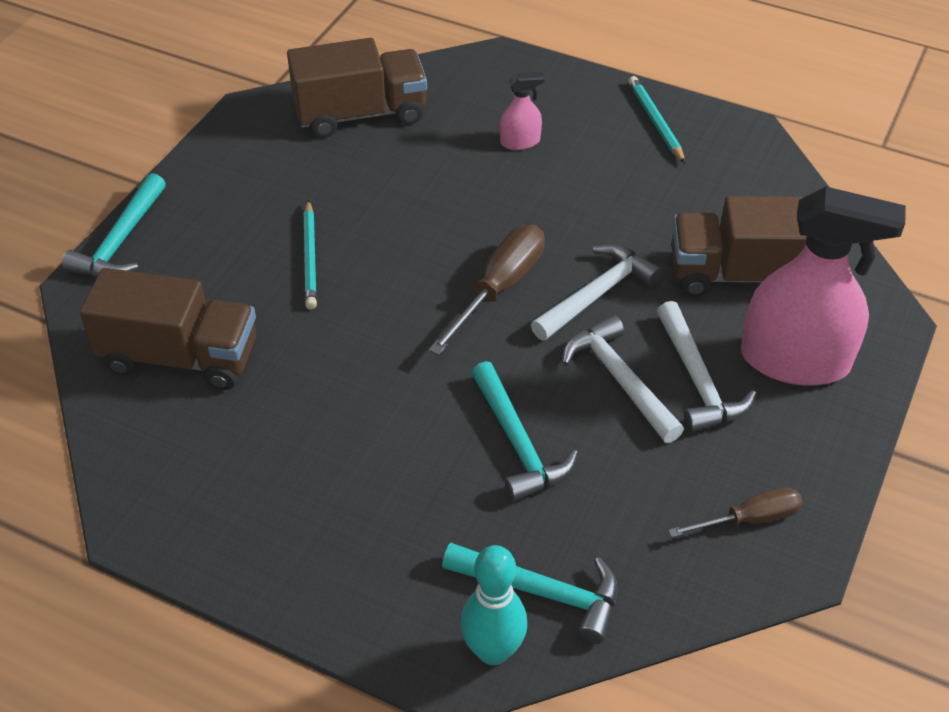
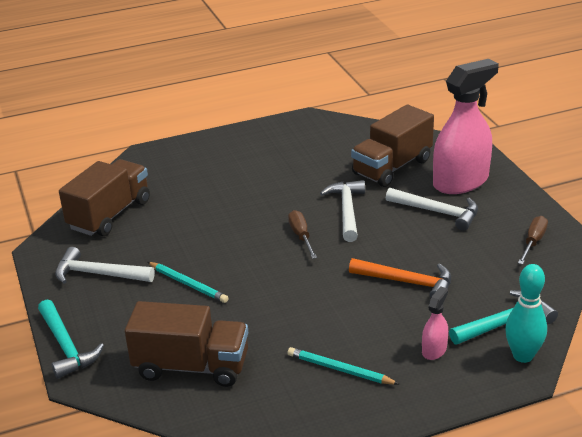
camera: 45 degrees left, 15 degrees down
(180, 357) = (191, 366): brown truck -> brown truck turned 45 degrees clockwise
(499, 288) = (301, 236): brown screwdriver -> brown screwdriver, size x0.63
(517, 443) = (407, 282): turquoise hammer -> orange hammer
(520, 142) = (213, 179): pink spray bottle -> pink spray bottle (434, 350)
(620, 379) = (408, 232): white hammer -> white hammer (98, 274)
(655, 121) = (263, 136): turquoise pencil -> turquoise pencil (339, 369)

